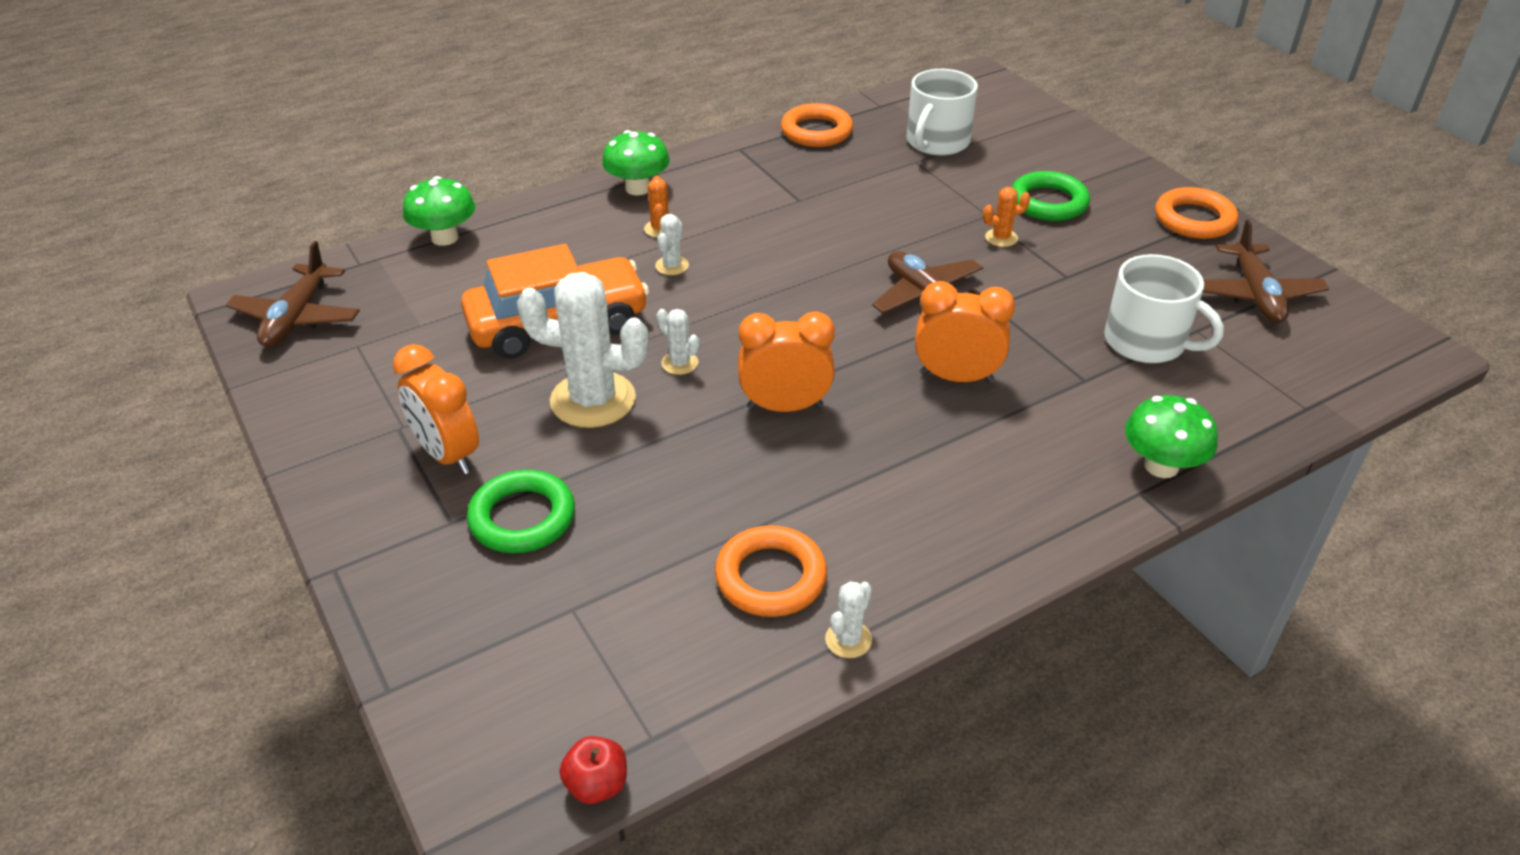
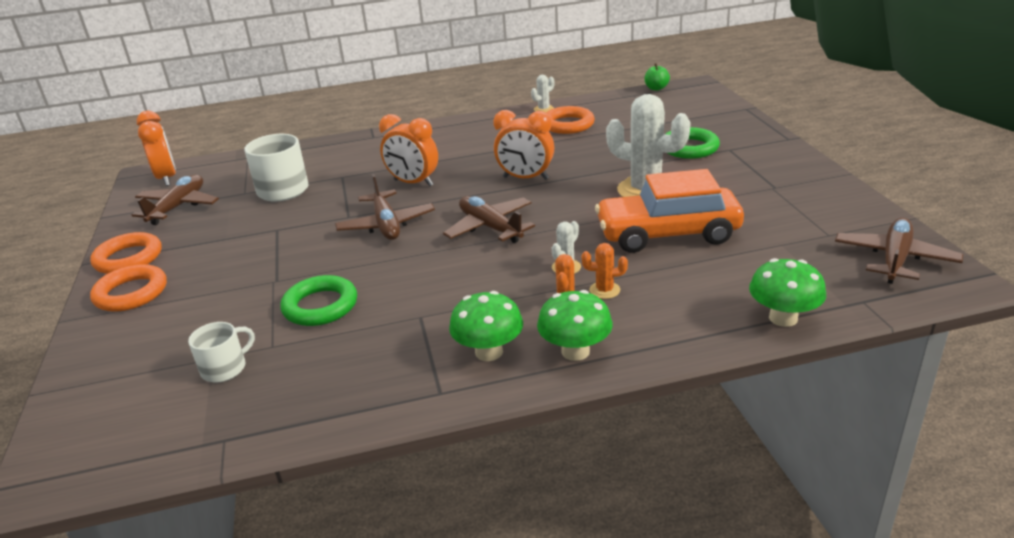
camera: 160 degrees left, 10 degrees down
(448, 454) = (738, 173): orange clock -> orange clock (167, 178)
(597, 785) = (656, 88): red apple -> green apple
(679, 363) = (582, 203): white cactus -> none
(788, 309) = (490, 227): none -> brown plane
(816, 131) = (335, 406): orange ring -> orange ring (131, 293)
(937, 142) = (225, 368): white mug -> white mug, size x0.61
(1001, 238) = (287, 260): orange cactus -> orange cactus (604, 290)
(1048, 202) = (212, 286): green ring -> green ring (320, 306)
(1161, 466) = (351, 143): green mushroom -> green mushroom (489, 352)

